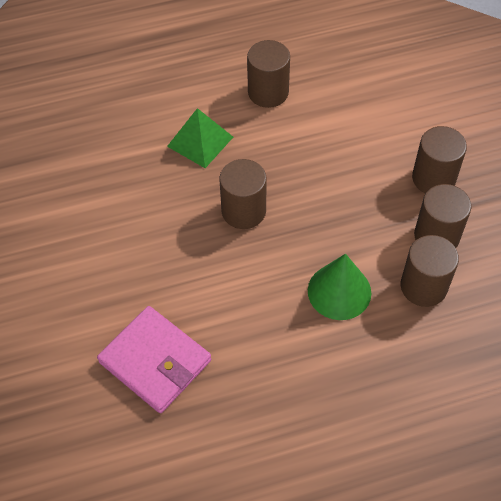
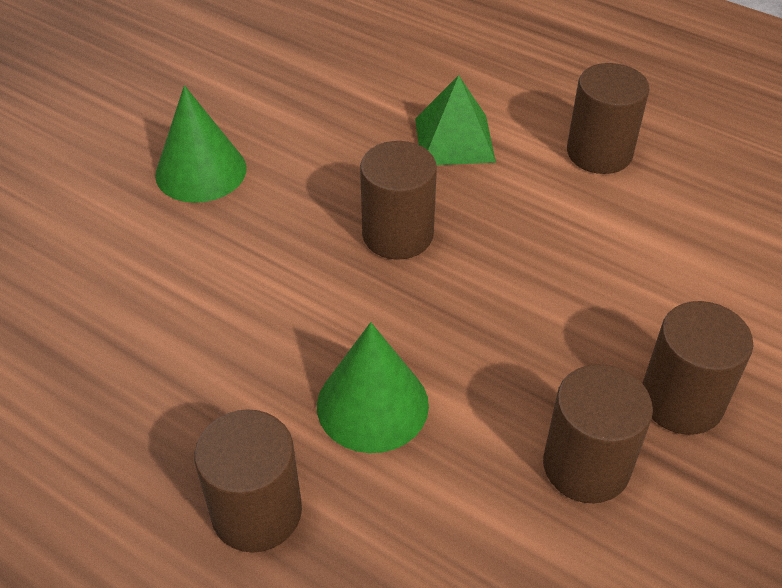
camera: 50 degrees right, 10 degrees down
(110, 267) = (201, 171): none -> green cone
(155, 361) = (102, 284): pink wallet -> none
(423, 286) = (480, 503): brown cylinder -> brown cylinder (257, 512)

